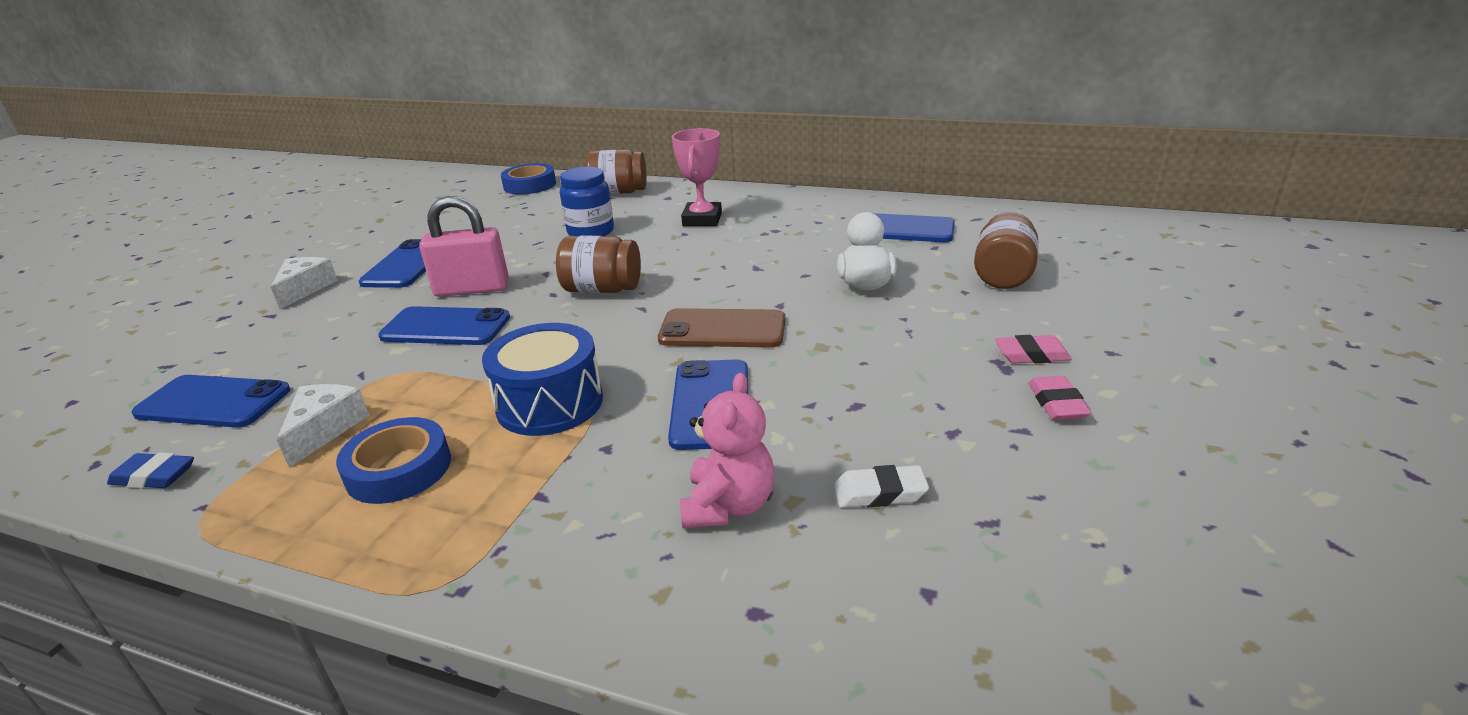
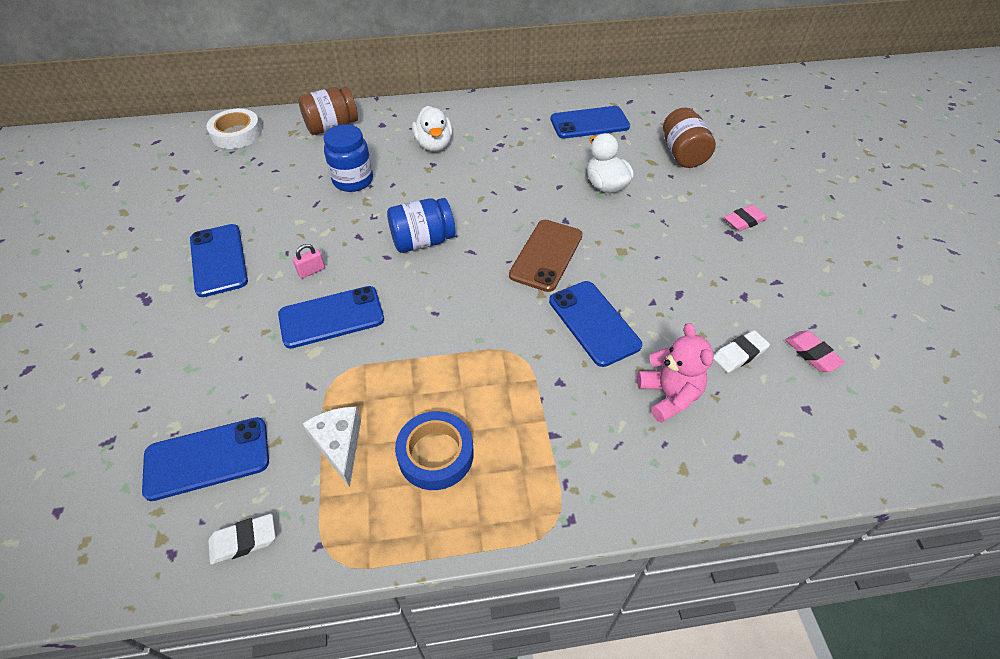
camera: 30 degrees left, 20 degrees up
(154, 476) = (244, 541): blue eraser -> white eraser
(305, 289) = (145, 316): white cheese -> none
(472, 289) = (311, 271): pink padlock -> pink padlock, size x0.43
(530, 185) = (236, 134): blue tape -> white tape
(550, 403) = (487, 360): blue drum -> none
(602, 289) = (422, 241): brown jar -> blue jar
(702, 219) = (434, 145): pink trophy -> white duck
(722, 330) = (546, 255): brown phone -> brown phone turned 45 degrees counterclockwise
(1057, 403) = (781, 256): pink eraser -> pink eraser (812, 354)

